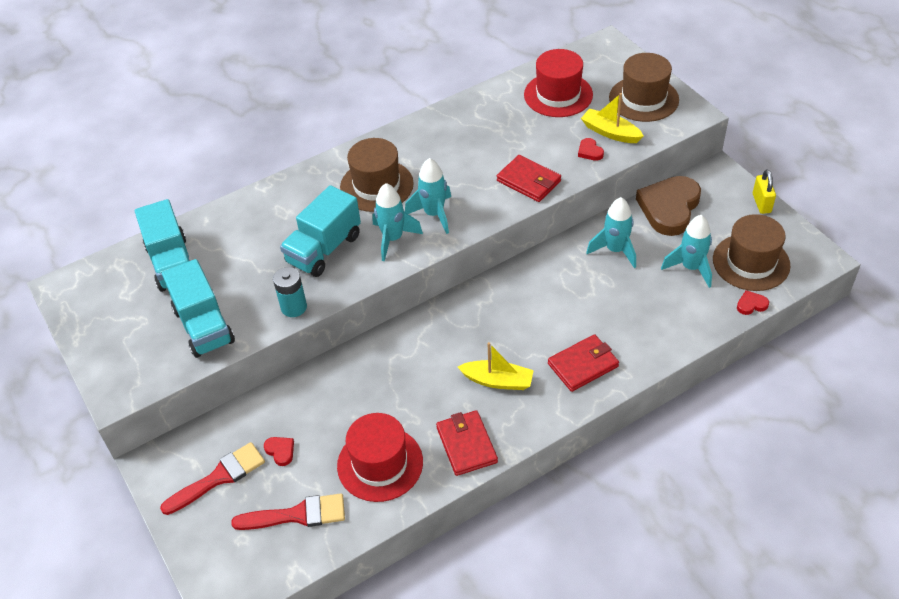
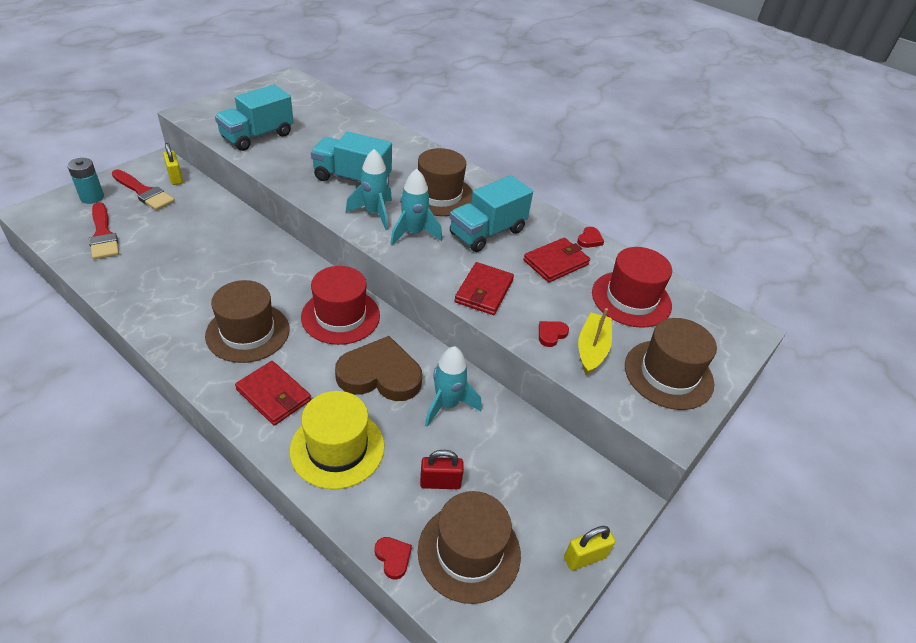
camera: 65 degrees right, 5 degrees down
(172, 263) = (320, 113): turquoise truck -> turquoise truck (487, 232)
(197, 445) = (175, 177): none -> yellow padlock
(280, 451) = (167, 216): red heart -> red heart (589, 240)
(294, 307) = (282, 173): turquoise battery -> turquoise battery (92, 197)
(380, 464) = (151, 271): red hat -> red hat (340, 316)
(466, 444) = (170, 321): red wallet -> red wallet (556, 262)
(498, 381) = (248, 332): yellow boat -> brown hat
(648, 326) = (337, 448): none -> yellow hat
(669, 208) = (534, 450): brown heart -> brown heart (380, 375)
(691, 268) = (440, 482): turquoise rocket -> red padlock

